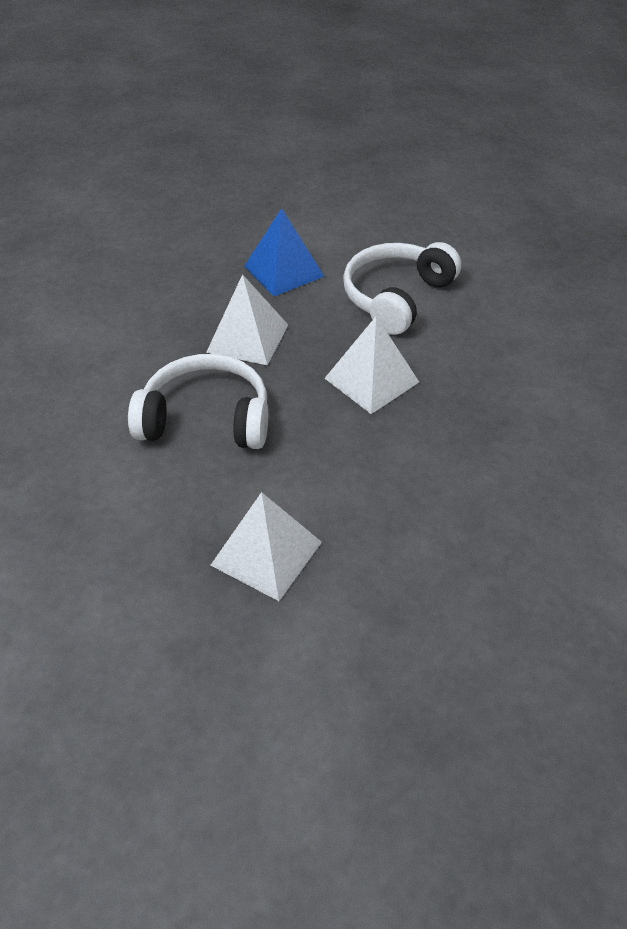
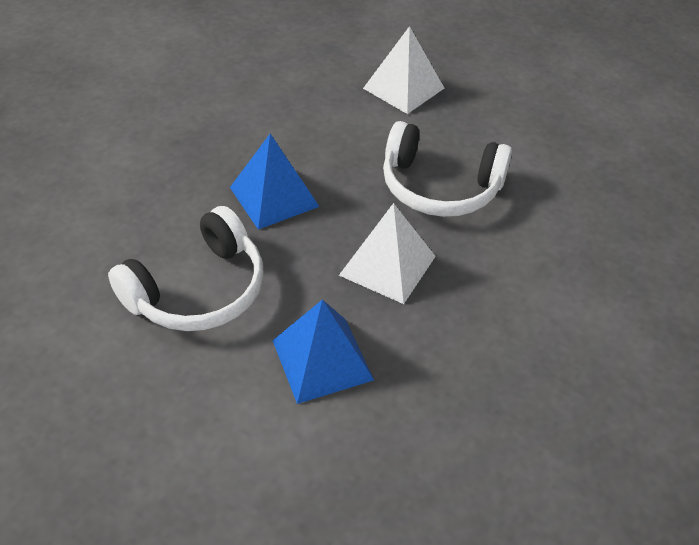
camera: 170 degrees left, 0 degrees up
(371, 380) = (274, 196): white pyramid -> blue pyramid

